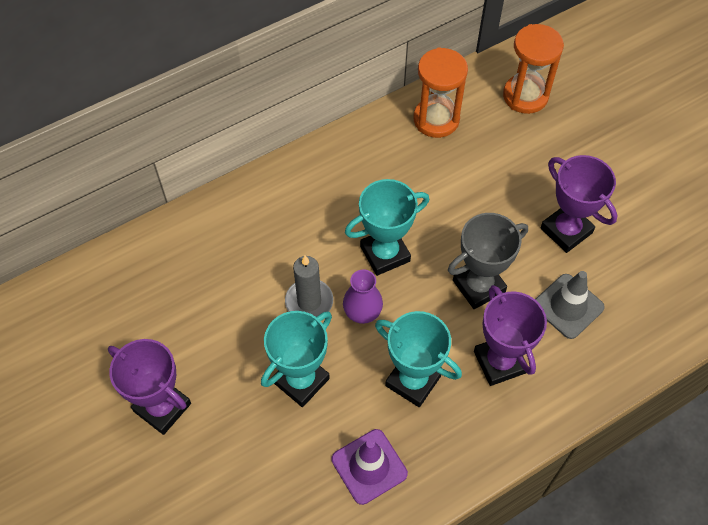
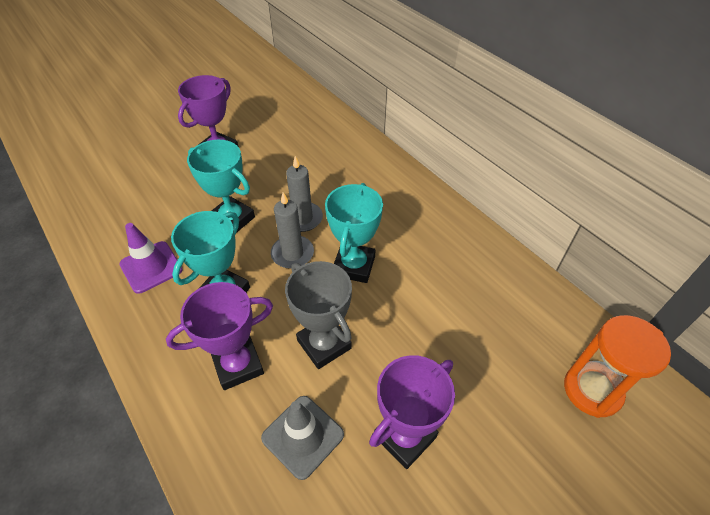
camera: 85 degrees right, 10 degrees down
(362, 313) = (292, 254): purple vase -> grey candle
(385, 254) = (354, 266): turquoise trophy -> turquoise trophy turned 45 degrees clockwise
(436, 119) = (523, 300): orange hourglass -> none

